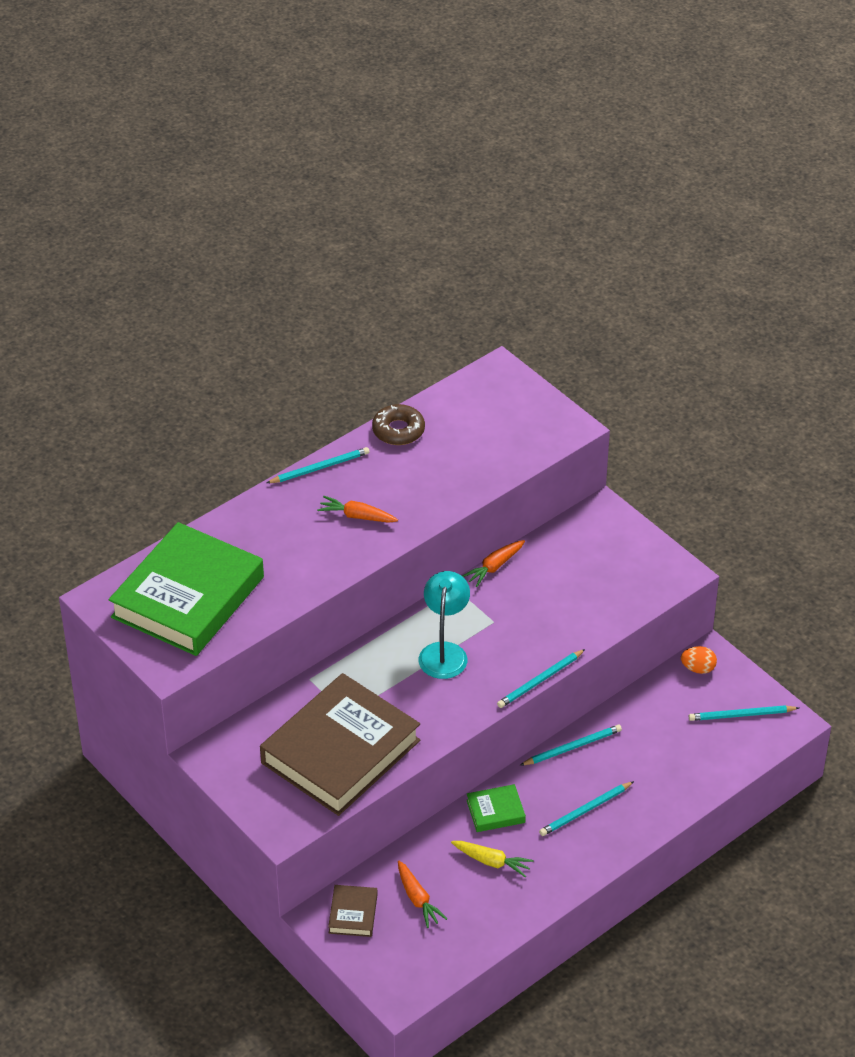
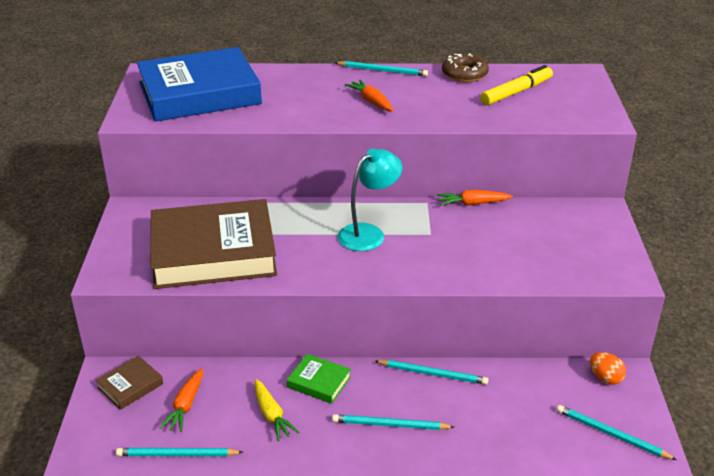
camera: 40 degrees right, 10 degrees down
(188, 597) = (199, 93): green book -> blue book
(467, 430) = (516, 92): none -> yellow marker
(540, 681) = (419, 287): turquoise pencil -> turquoise pencil (177, 455)

